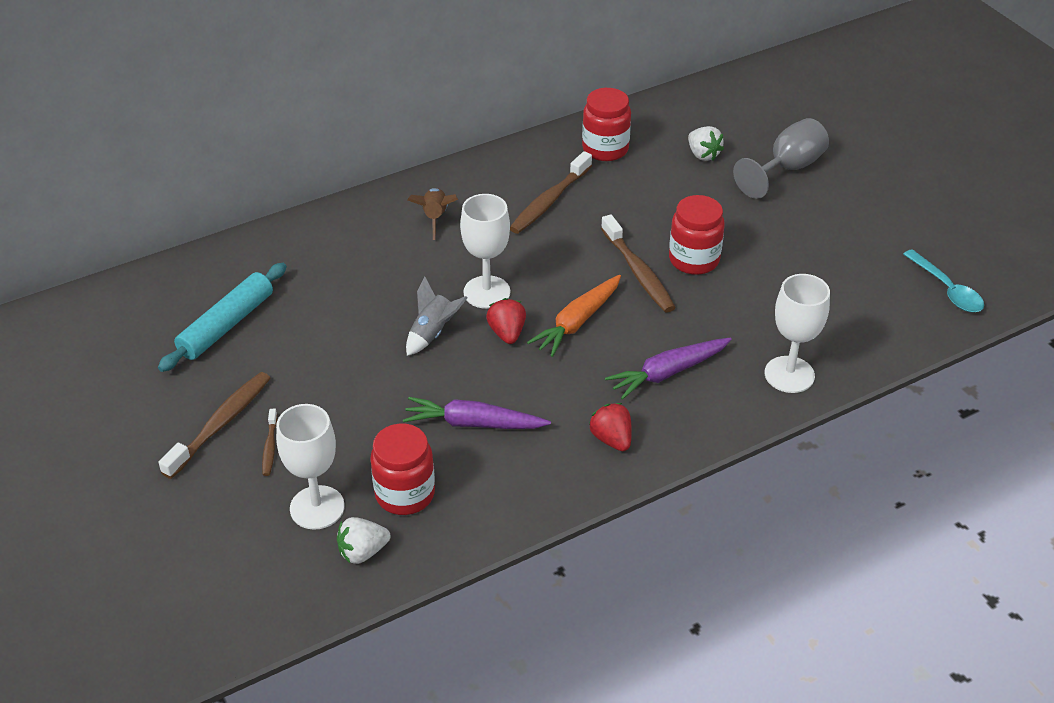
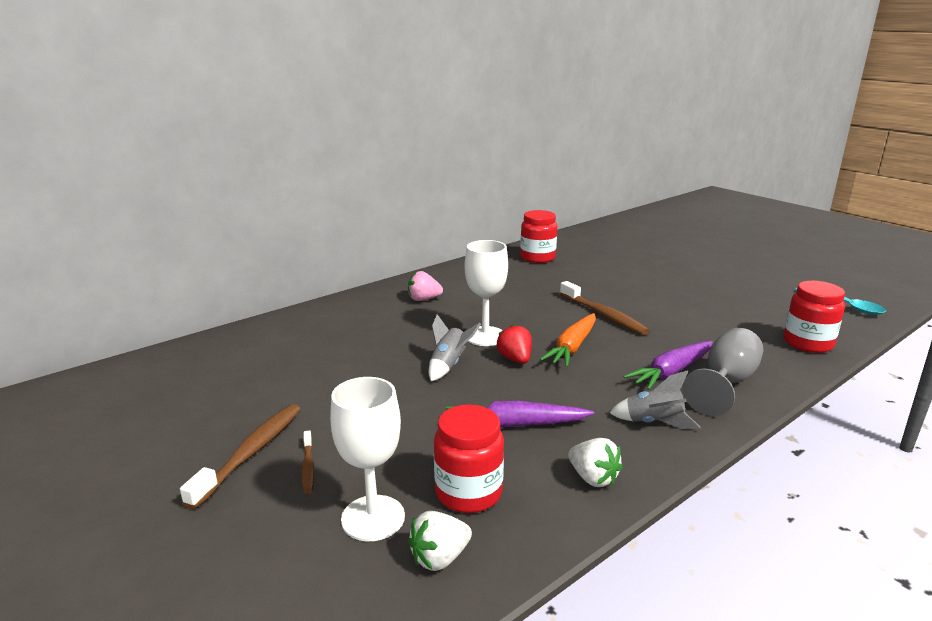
camera: 10 degrees left, 20 degrees down
(226, 325) = (251, 377): turquoise rolling pin -> none
(435, 218) = (423, 299): brown rocket -> pink strawberry
(549, 201) = (510, 284): brown toothbrush -> none
(611, 439) = (654, 423): red strawberry -> grey rocket
(694, 260) = (642, 305): red jar -> red jar (807, 343)
(703, 155) = (609, 256): white strawberry -> white strawberry (593, 478)
(787, 168) = (673, 258): grey goblet -> grey goblet (726, 383)
(789, 374) = (773, 363): white goblet -> none

